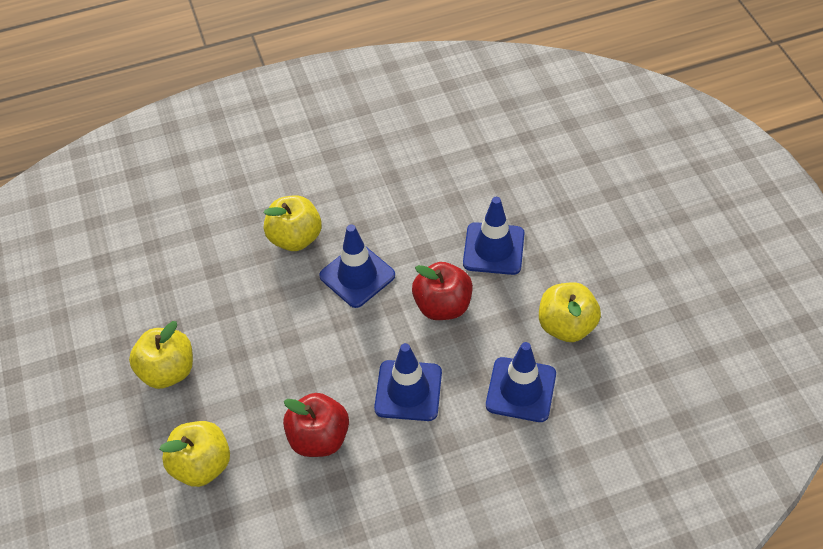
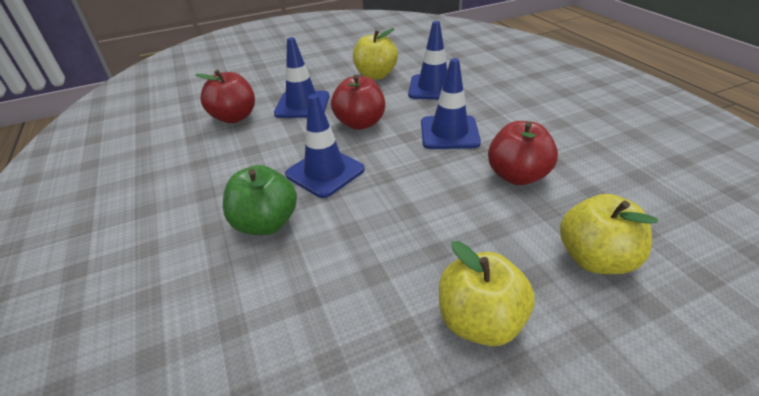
camera: 95 degrees left, 15 degrees down
(295, 238) = (266, 223): yellow apple -> green apple
(474, 189) = (234, 117): none -> red apple

